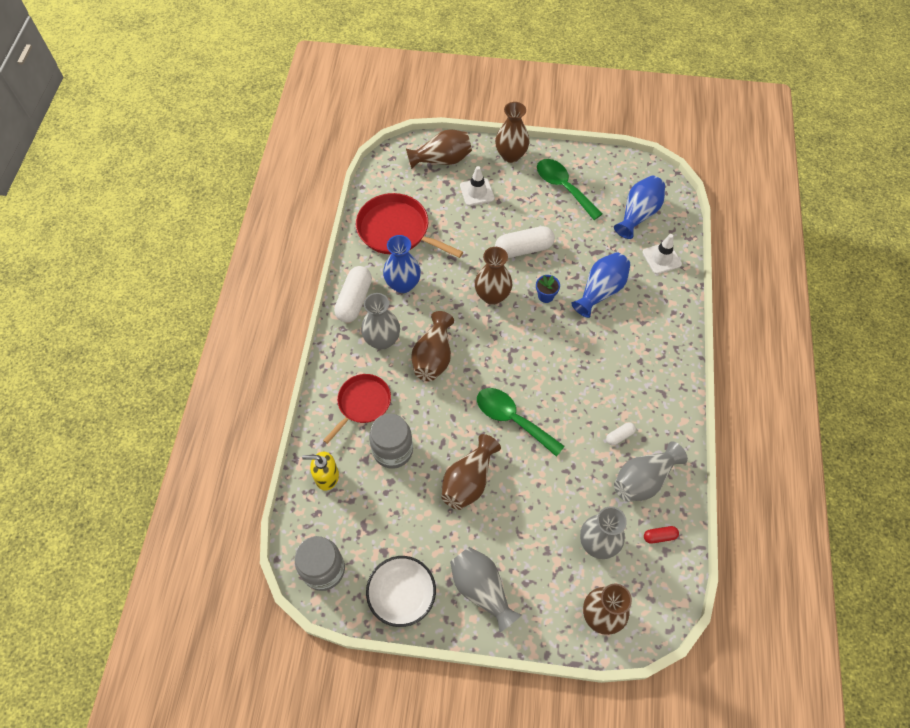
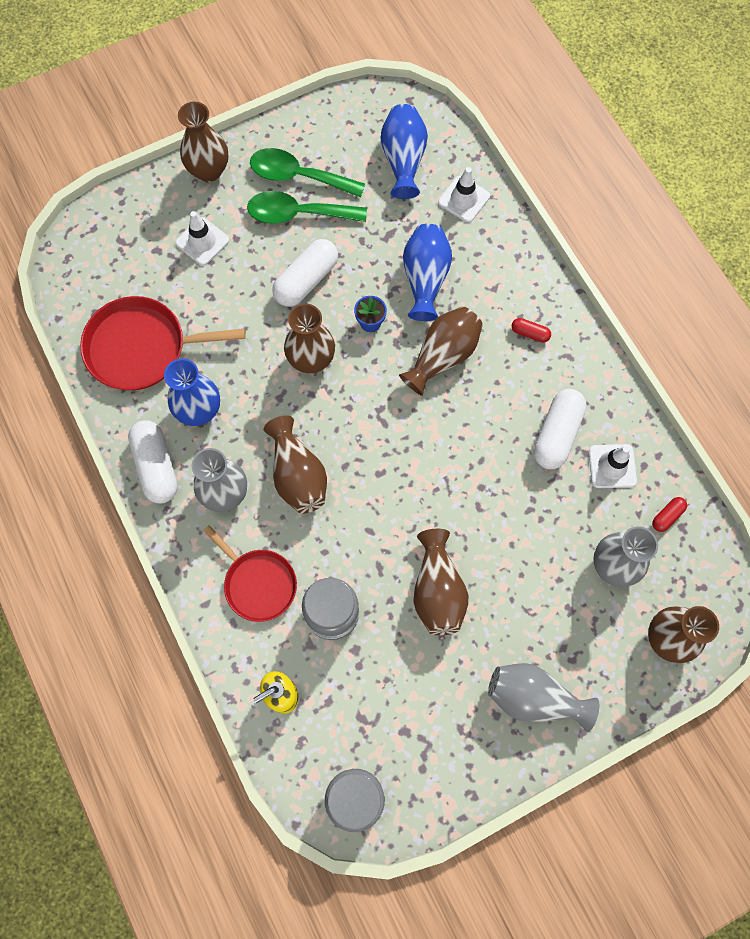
camera: 35 degrees left, 10 degrees up
(362, 403) = (258, 583): red pan -> red pan turned 135 degrees clockwise
(402, 595) = (457, 763): white bowl -> none
(442, 160) = (131, 224): brown vase -> brown vase (443, 356)
(512, 419) = (434, 490): green spoon -> green spoon (298, 214)
(619, 436) = (557, 434): white capsule -> white capsule, size x2.05
(643, 480) = (612, 466): grey vase -> white traffic cone
(647, 363) = (530, 333): none -> red capsule

